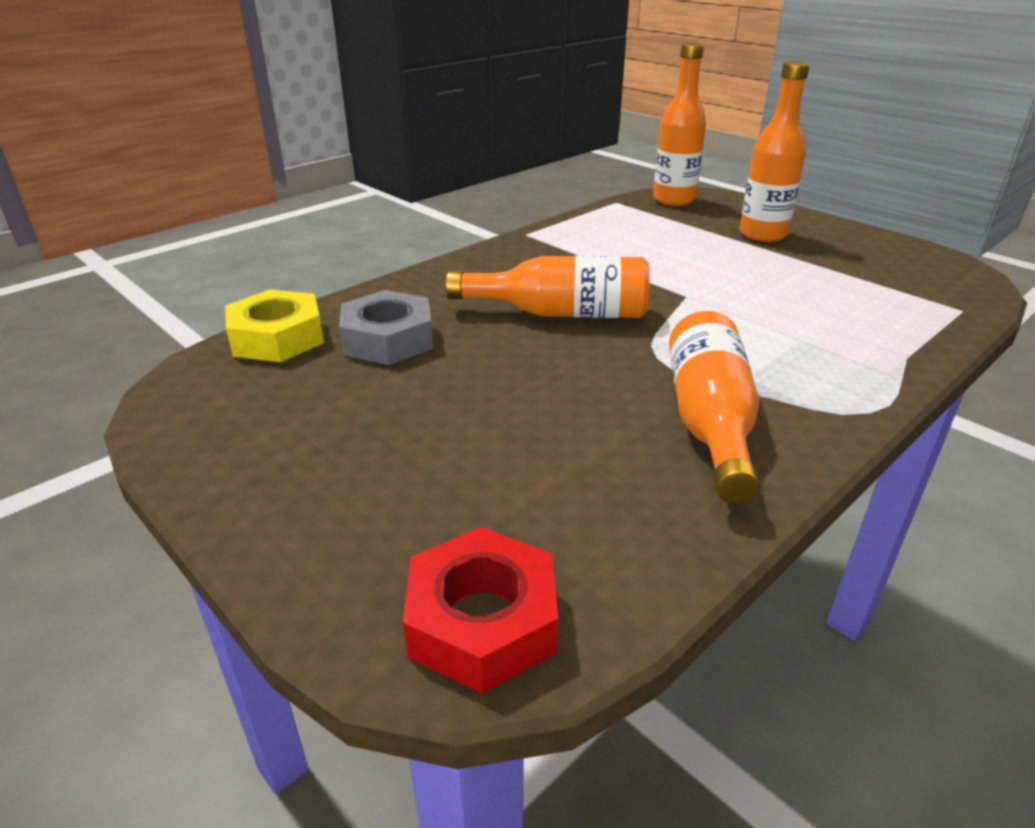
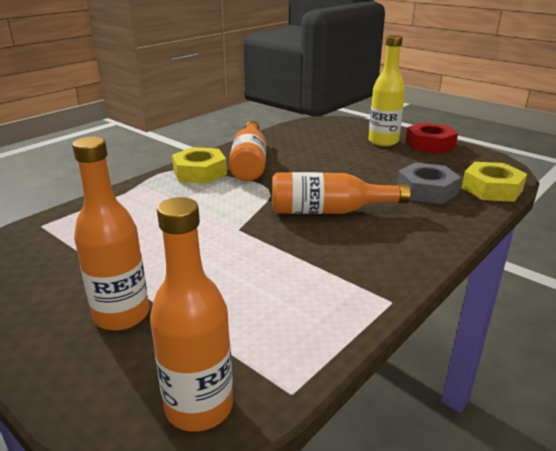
camera: 175 degrees right, 5 degrees down
(357, 493) = (383, 141): none -> yellow bottle
(482, 621) = (327, 124): red nut -> red nut (430, 144)
(804, 400) = (200, 172): none -> yellow nut

